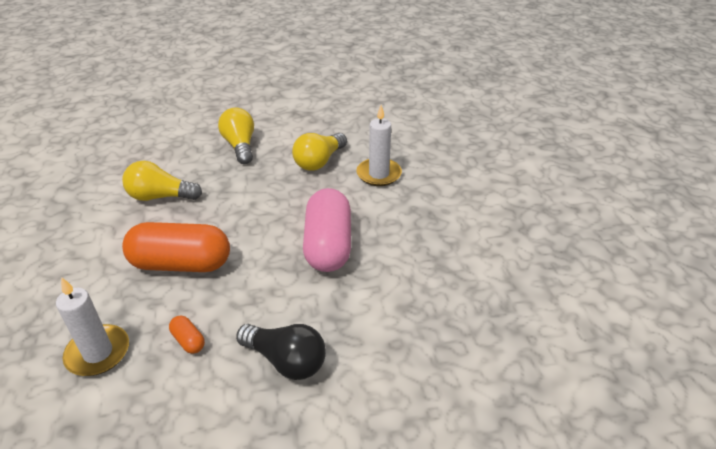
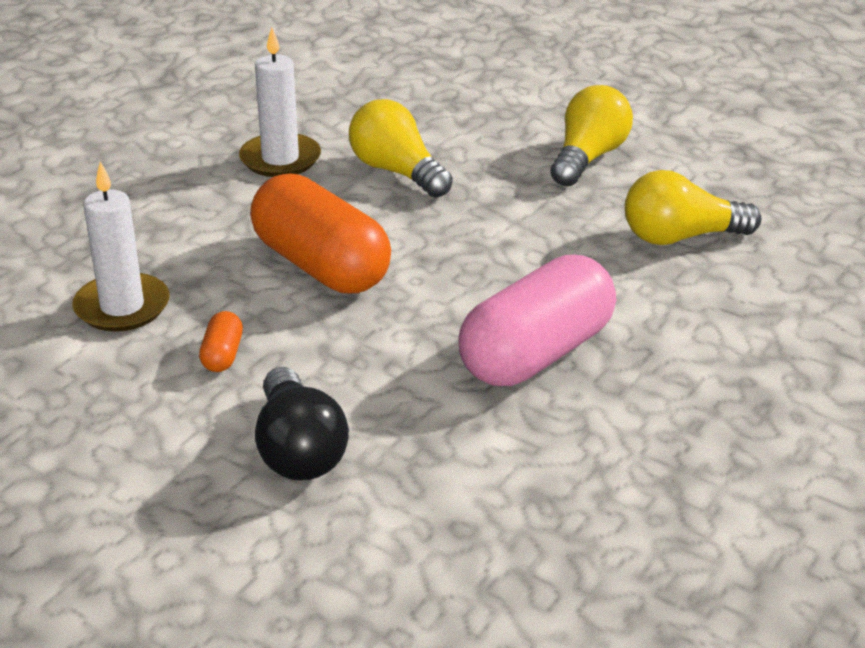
camera: 45 degrees right, 5 degrees down
(379, 174) = (755, 304): white candle -> white candle (280, 159)

